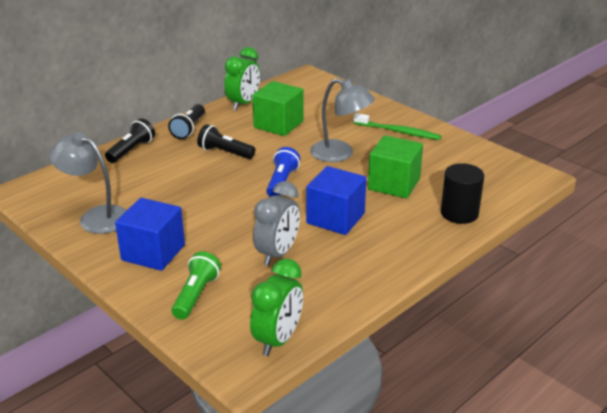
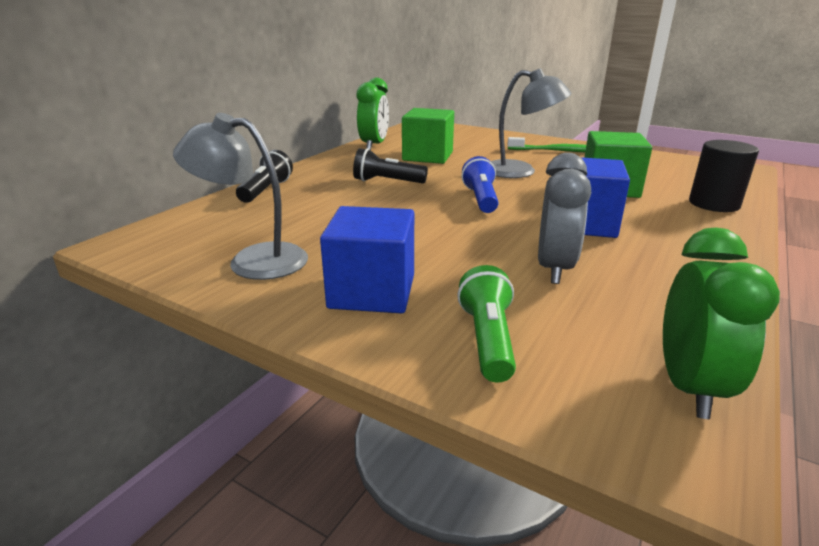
camera: 15 degrees left, 5 degrees down
(189, 129) = (327, 167): black flashlight -> none

